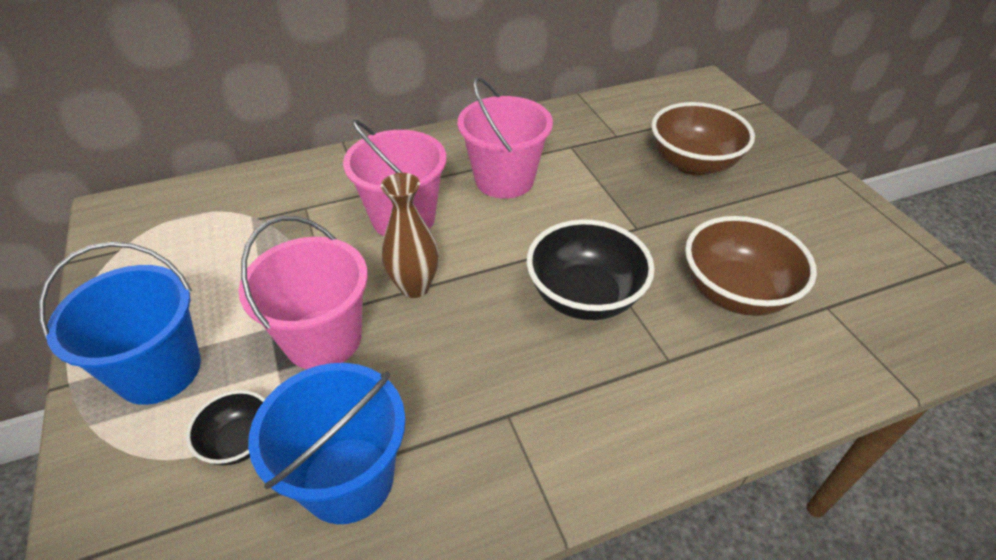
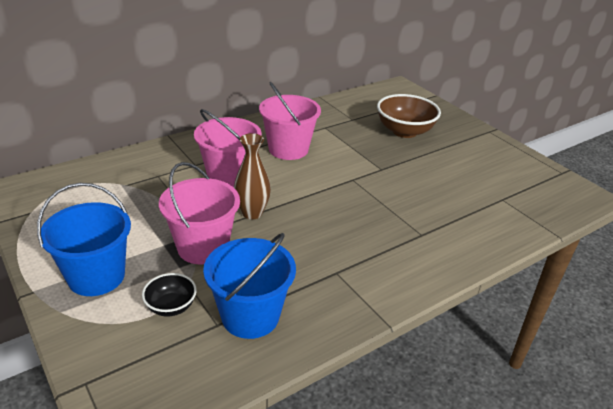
camera: 15 degrees left, 10 degrees down
(584, 296) = (361, 208): black bowl -> none
(735, 292) = (449, 197): brown bowl -> none

